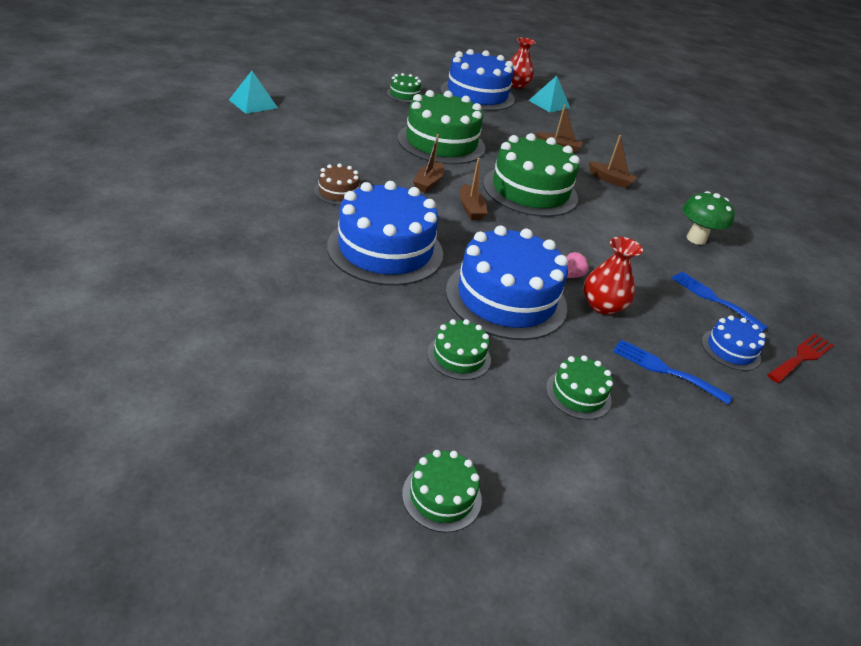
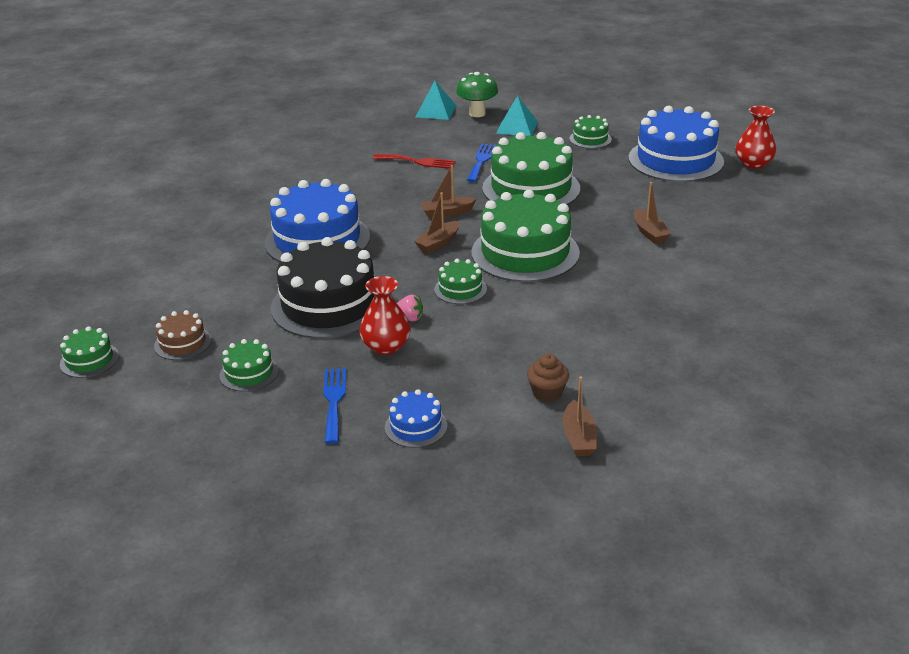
camera: 60 degrees right, 5 degrees down
(338, 192) = (365, 193): brown cake -> brown cake (182, 343)
(459, 356) = (229, 314): green cake -> green cake (460, 289)
(506, 298) = (329, 304): blue cake -> black cake
(549, 104) = (749, 193): turquoise pyramid -> turquoise pyramid (517, 127)
(610, 180) = (636, 278): brown boat -> brown boat (578, 437)
(696, 239) = (601, 357): green mushroom -> green mushroom (477, 113)
(713, 299) = (493, 396): blue fork -> blue fork (481, 161)
(724, 278) = (547, 393): none -> brown cupcake
(801, 357) = (465, 470): red fork -> red fork (418, 162)

